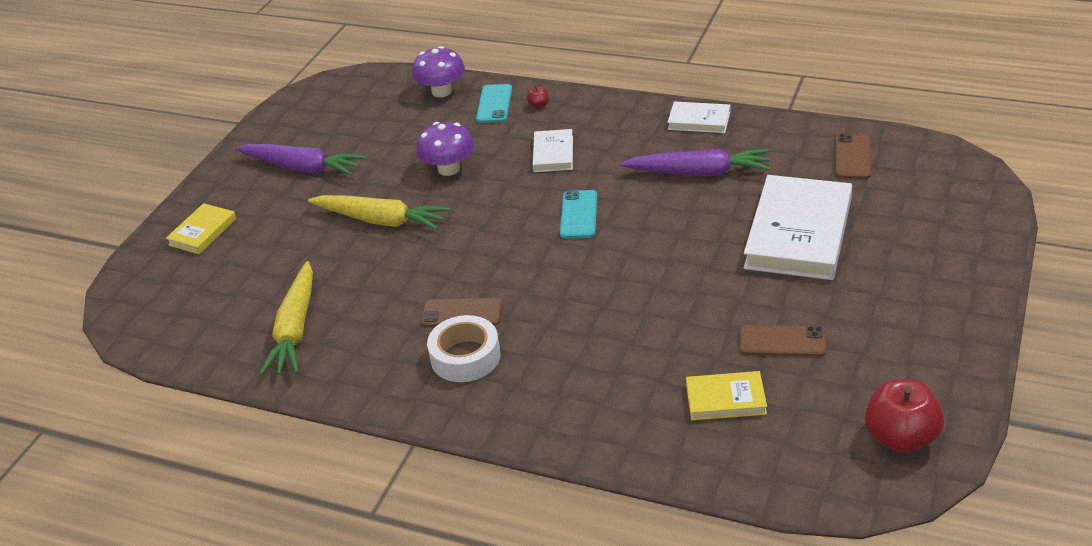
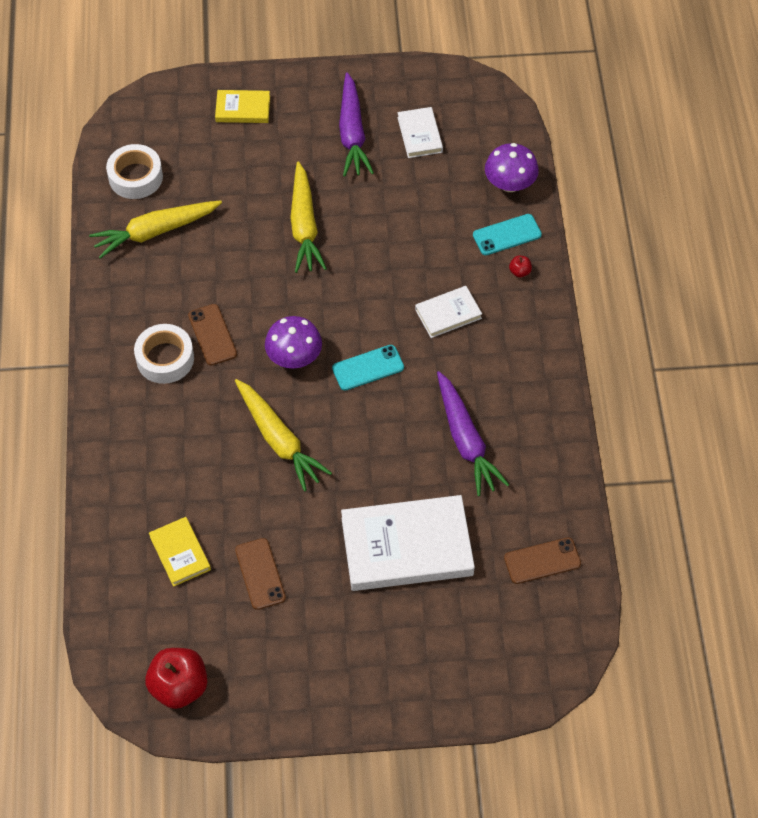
camera: 60 degrees right, 20 degrees up
(210, 329) = (135, 177): none -> white tape
(449, 169) = (394, 243): purple mushroom -> purple mushroom (294, 357)
(624, 292) = (279, 440): none -> yellow carrot
(699, 121) = (549, 413): white book -> white book (419, 135)

